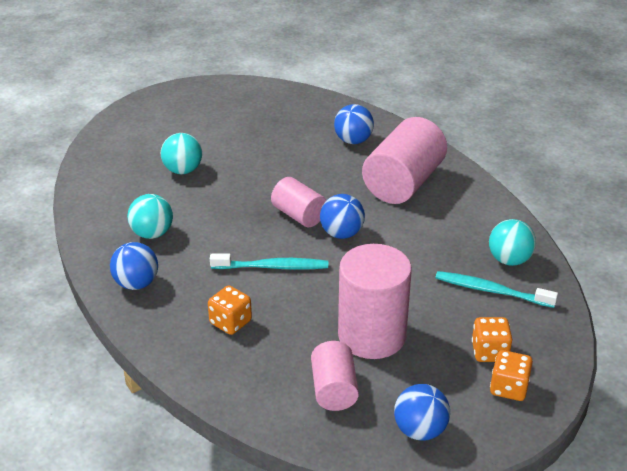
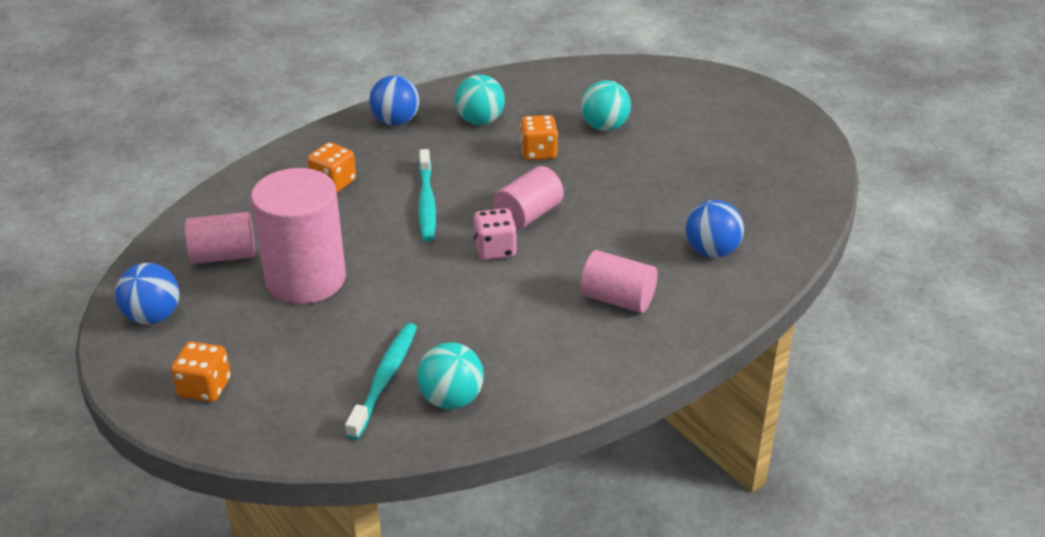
camera: 85 degrees right, 0 degrees up
(341, 233) = (495, 250): blue ball -> pink dice
(403, 183) = (617, 299): pink cylinder -> pink cylinder, size x0.58
(489, 352) = (268, 374): orange dice -> orange dice (538, 152)

